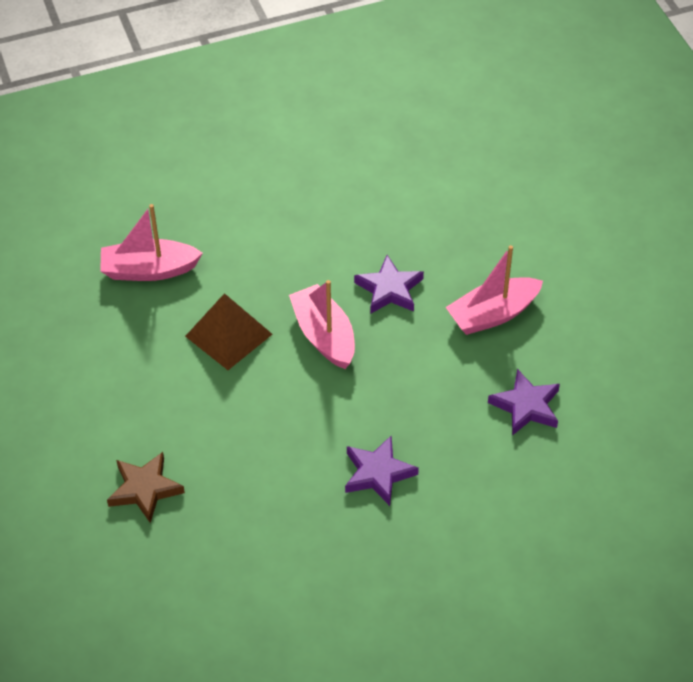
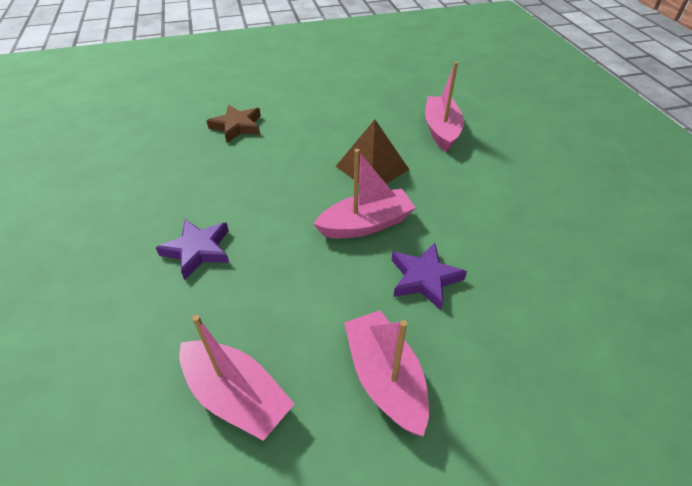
camera: 95 degrees right, 5 degrees down
(526, 406) = (236, 396): purple star -> pink boat

